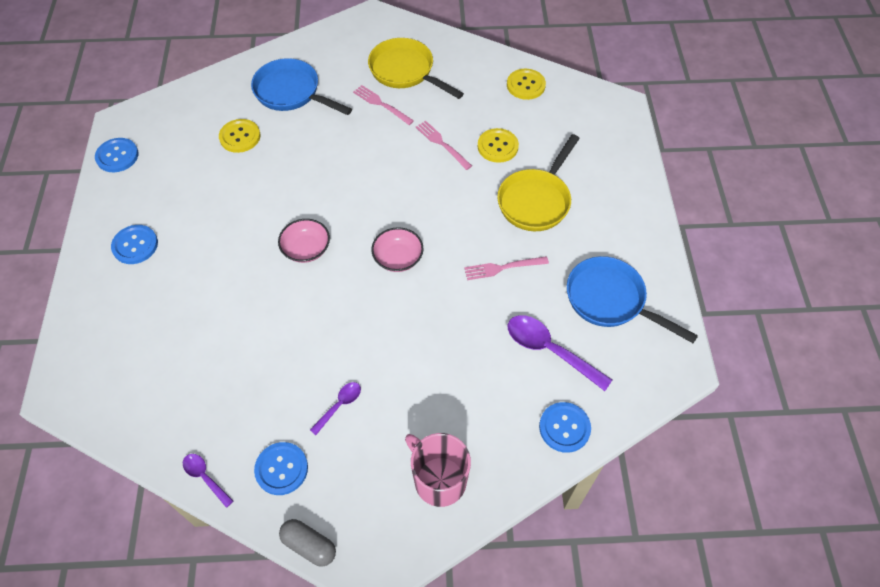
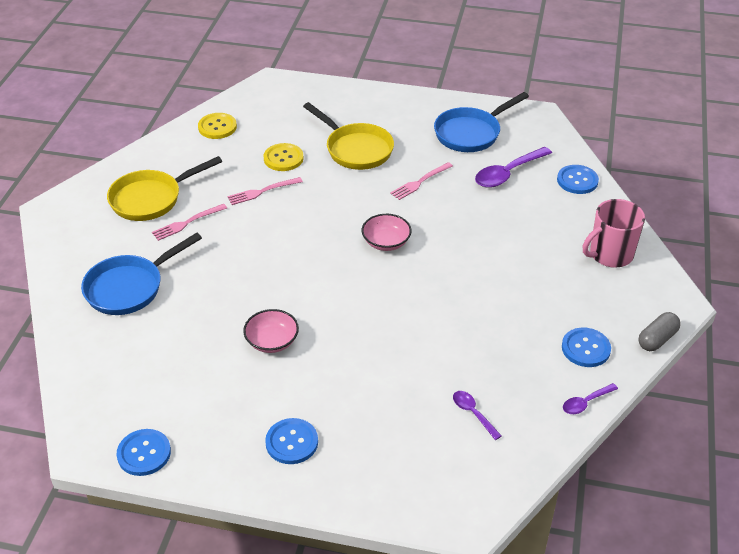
camera: 75 degrees left, 15 degrees down
(240, 137) = (173, 337): yellow button -> none
(306, 249) = (351, 303): pink bowl -> pink bowl (272, 341)
(339, 405) = (531, 303): purple spoon -> purple spoon (473, 413)
(502, 268) = (420, 182): pink fork -> pink fork turned 45 degrees clockwise

